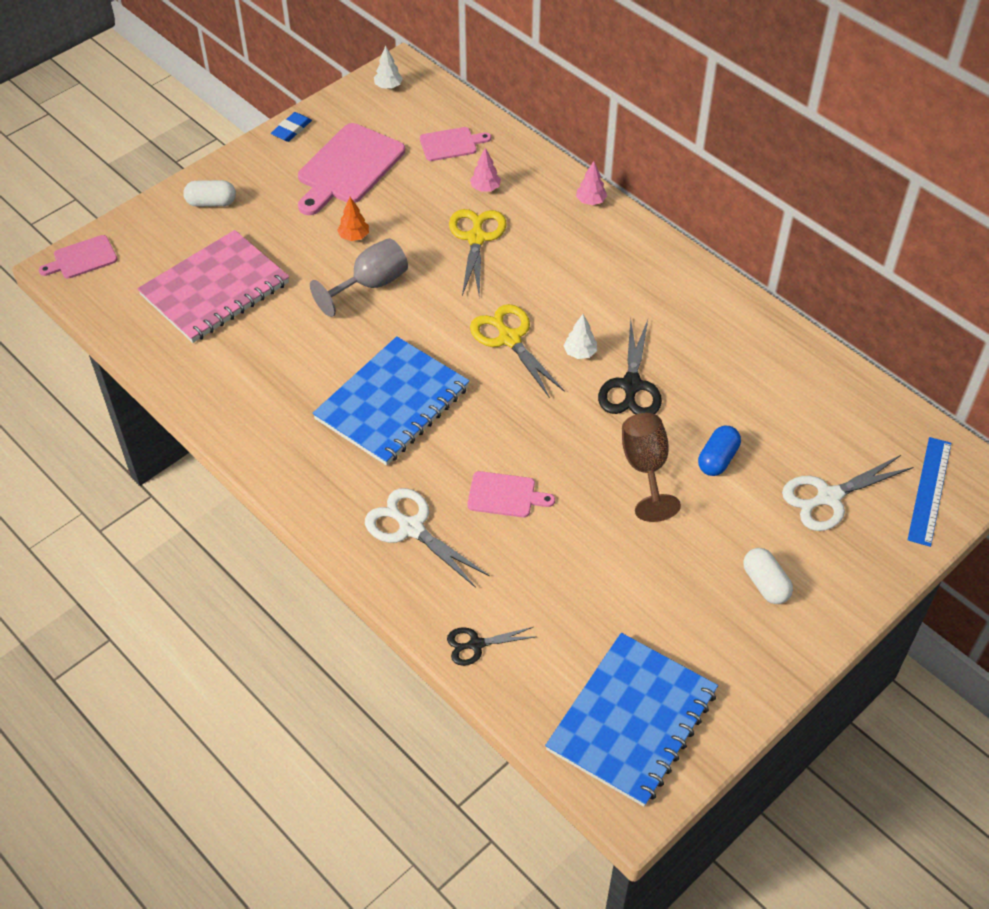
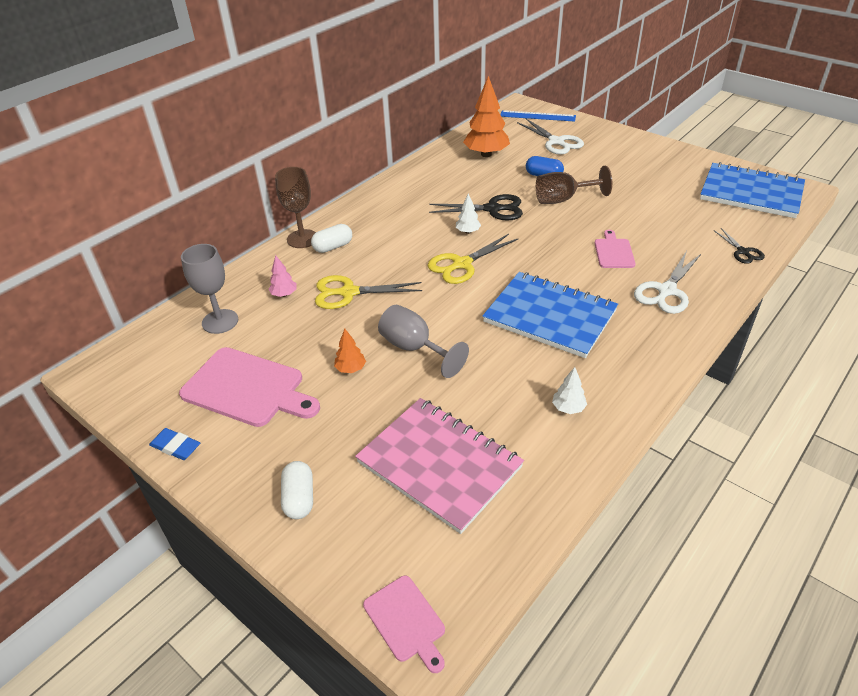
camera: 95 degrees left, 10 degrees down
(388, 86) = (118, 377): white tree -> white tree (568, 408)
(451, 144) = (220, 321): pink cutting board -> grey goblet
(591, 201) = (302, 239): pink tree -> brown goblet
(765, 584) = (628, 158): white capsule -> white capsule (333, 247)
(791, 400) = (486, 154): none -> orange tree

